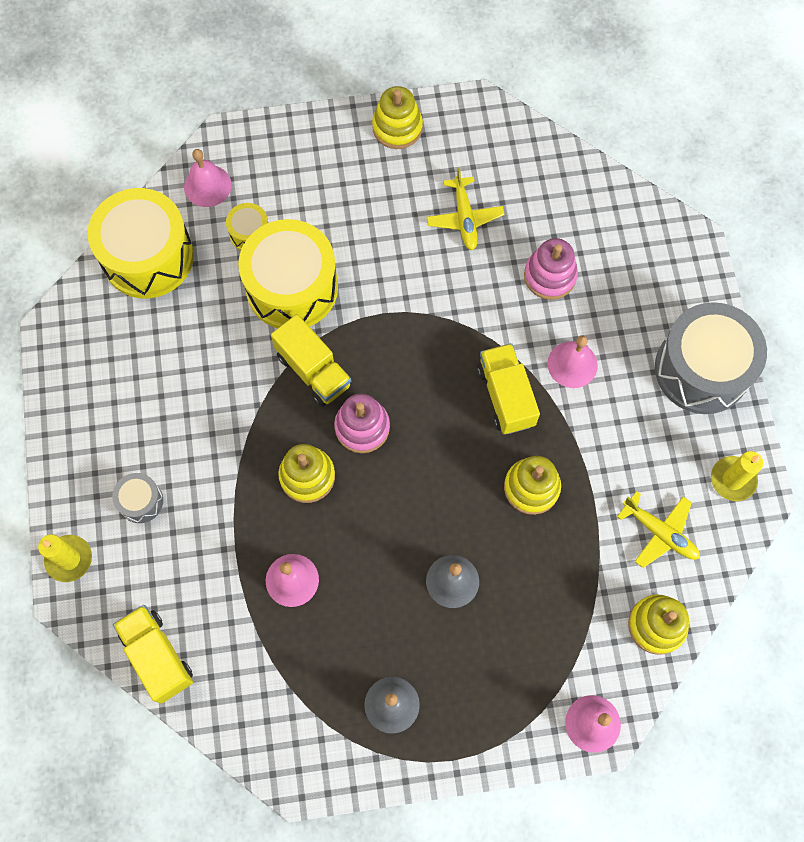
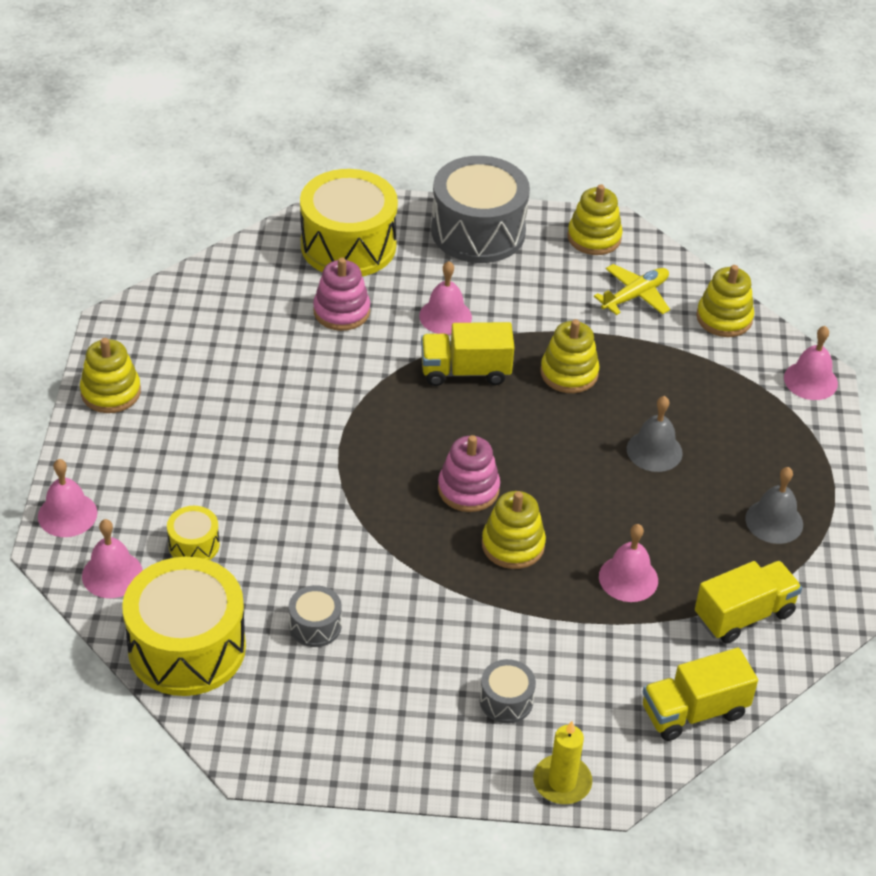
camera: 80 degrees left, 25 degrees down
(187, 341) = (315, 626): none -> grey drum
(259, 137) = (67, 514): none -> pink bell
(292, 287) = (279, 519): yellow drum -> yellow drum (348, 245)
(313, 370) = (389, 517): yellow truck -> yellow truck (744, 615)
(464, 218) = (249, 361): yellow plane -> none
(733, 479) = (594, 237): yellow candle -> yellow stacking toy

